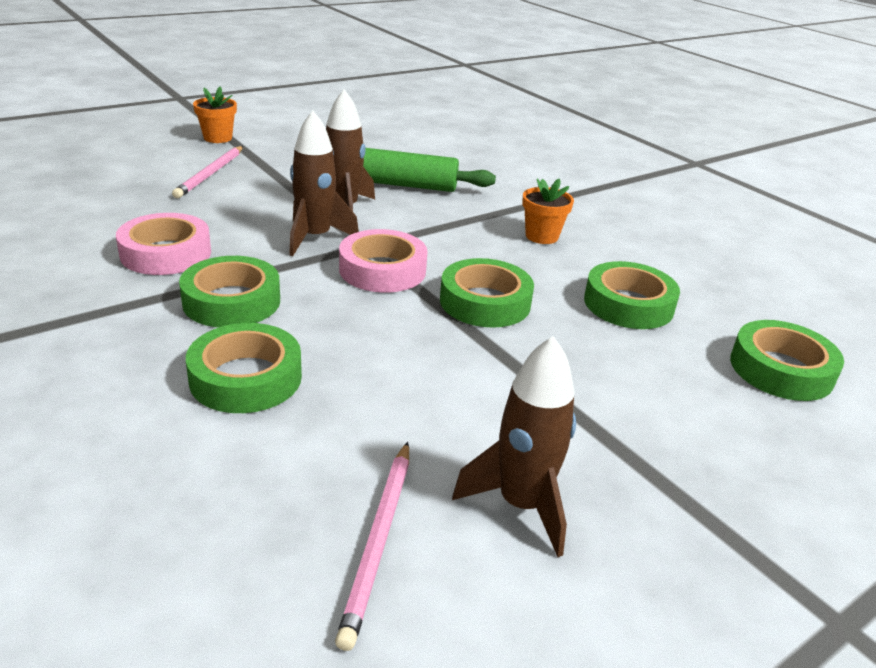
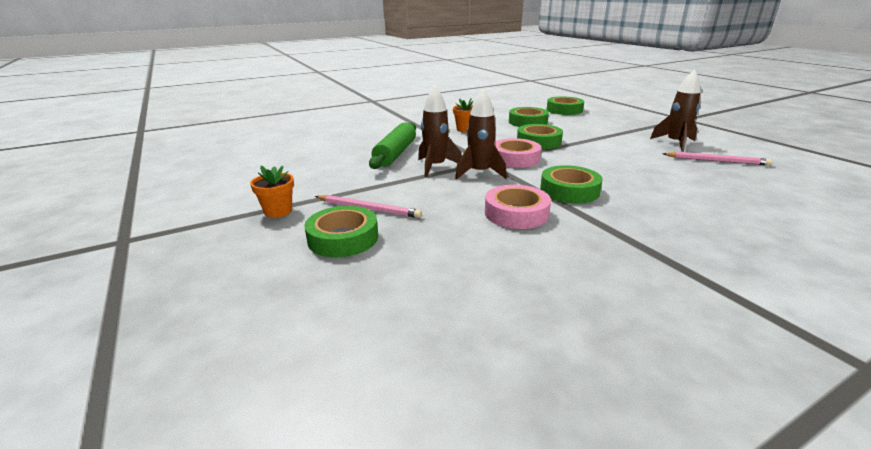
camera: 80 degrees left, 5 degrees down
(246, 378) = (640, 184): green tape -> green tape (343, 238)

